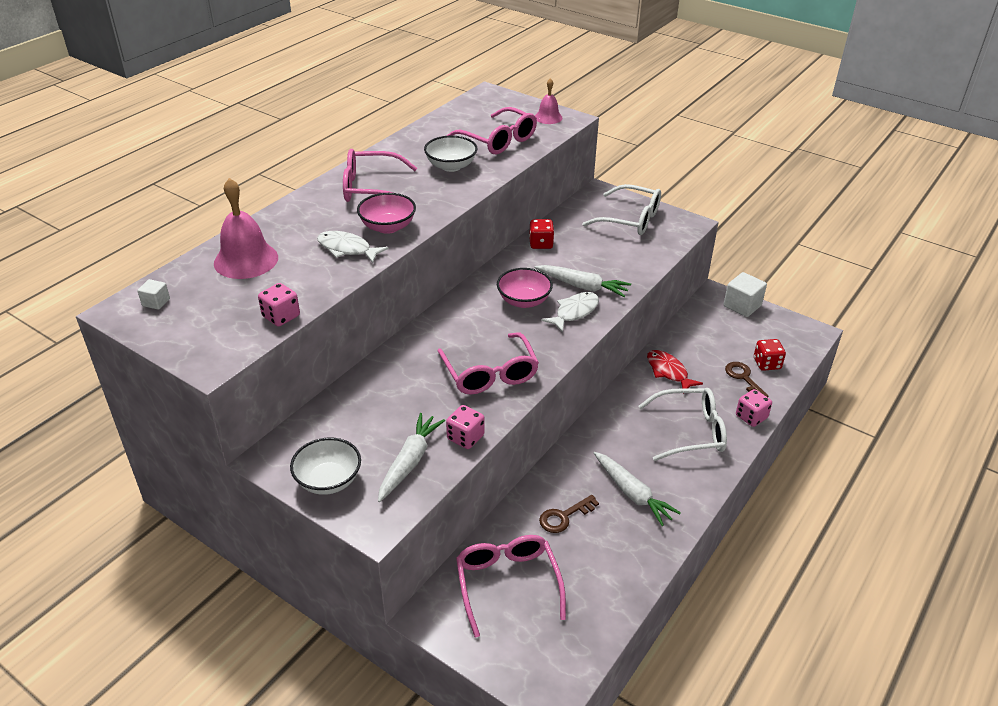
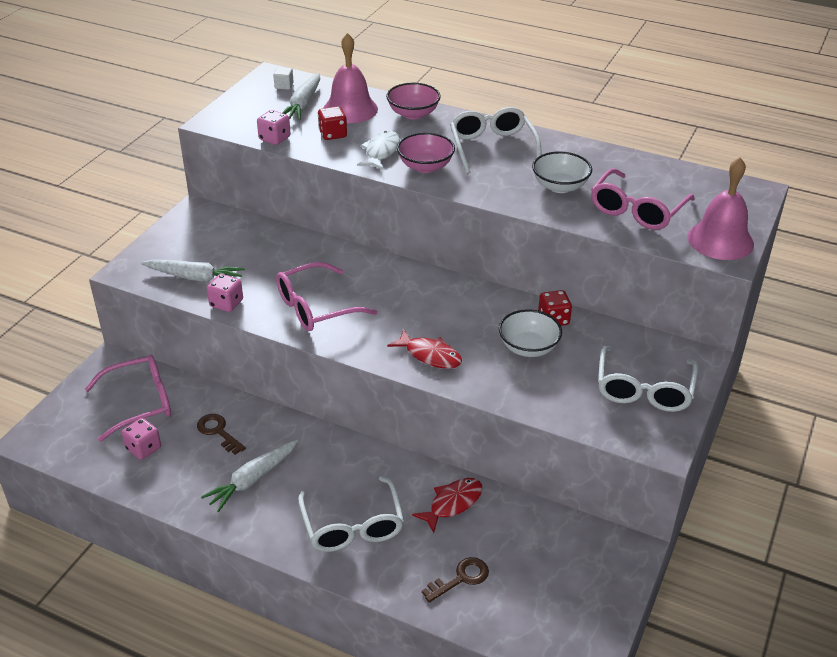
camera: 80 degrees right, 0 degrees up
(328, 480) = (172, 241): white bowl -> white bowl (528, 347)
(371, 188) = (492, 147): pink glasses -> white glasses
(524, 301) = (439, 317): pink bowl -> pink bowl (413, 114)
(548, 117) = (720, 240): pink bell -> pink bell, size x1.77
(574, 312) = (430, 355): white fish -> red fish
(582, 286) = (480, 358): white carrot -> white carrot (303, 104)
(742, 306) = (618, 580): white cube -> none
(751, 417) = (389, 584): pink dice -> pink dice (143, 448)
(767, 364) = (497, 605): red dice -> red dice (333, 134)

